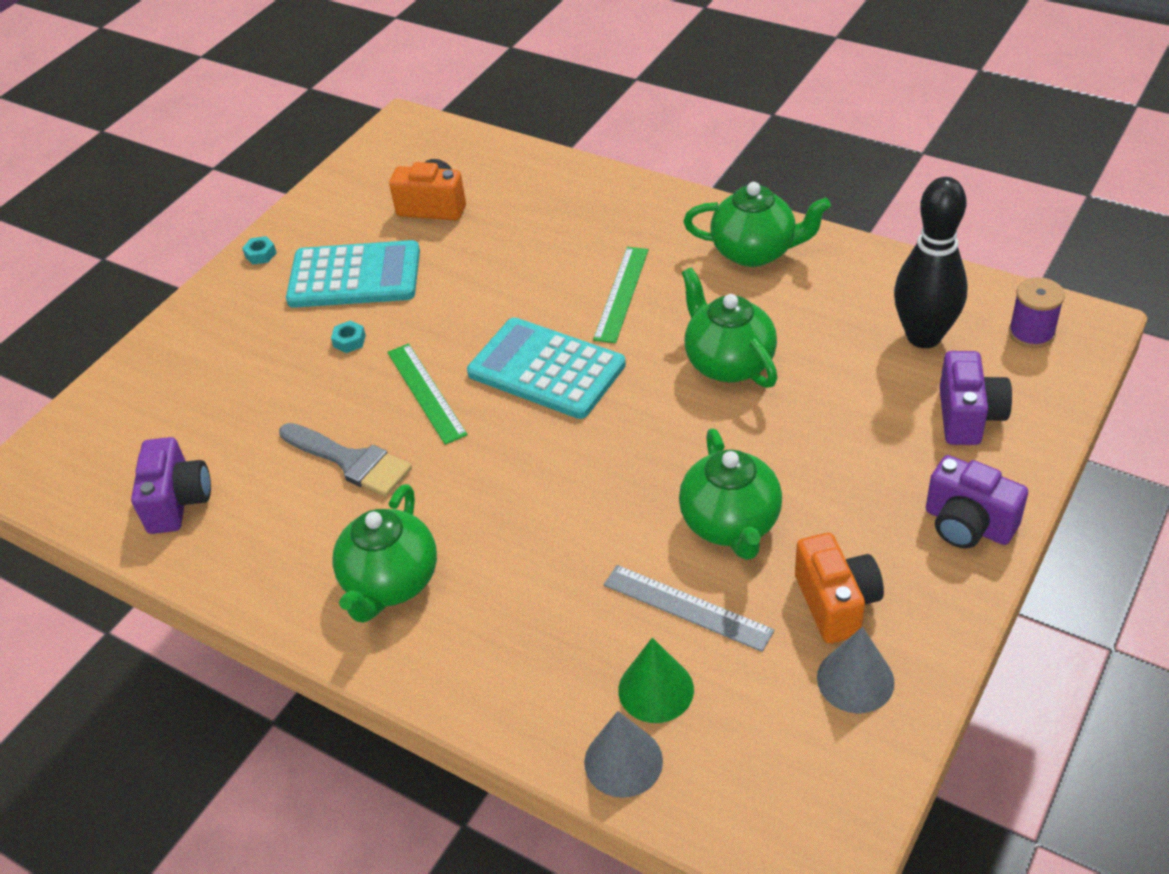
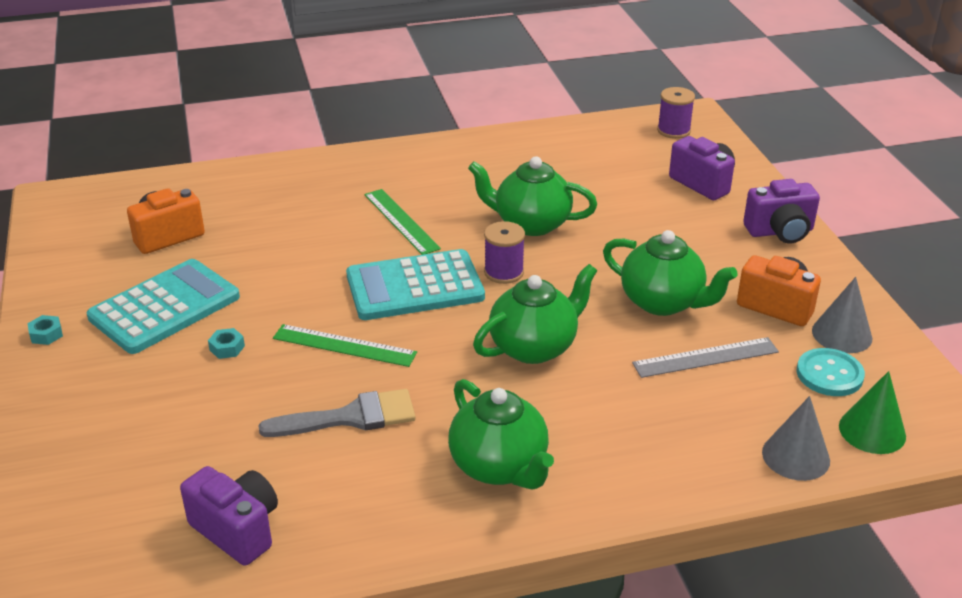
camera: 50 degrees left, 10 degrees down
(636, 400) = (504, 272): none -> purple spool
(656, 689) = (755, 409): green cone -> green cone (872, 431)
(755, 252) = (456, 160): green teapot -> green teapot (534, 347)
(777, 710) = (829, 374): none -> turquoise button
(923, 336) = (621, 158): black bowling pin -> none

